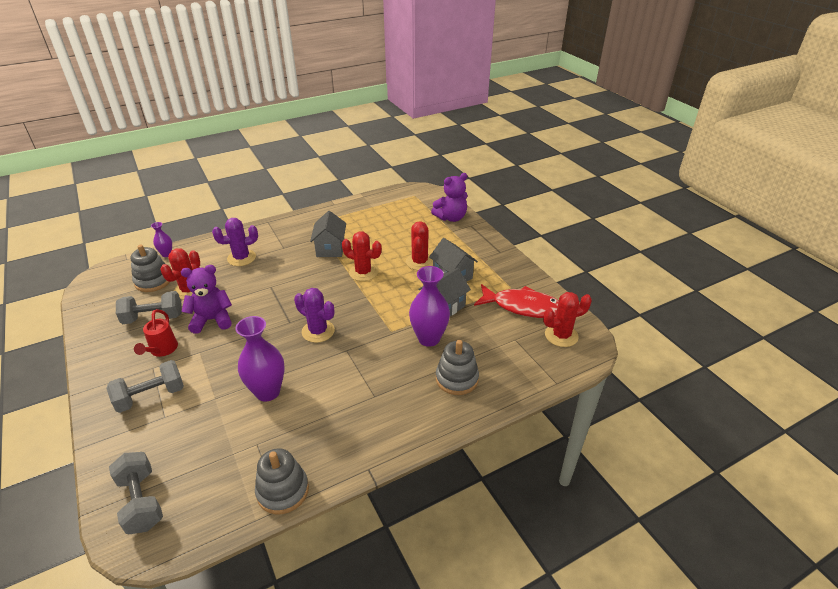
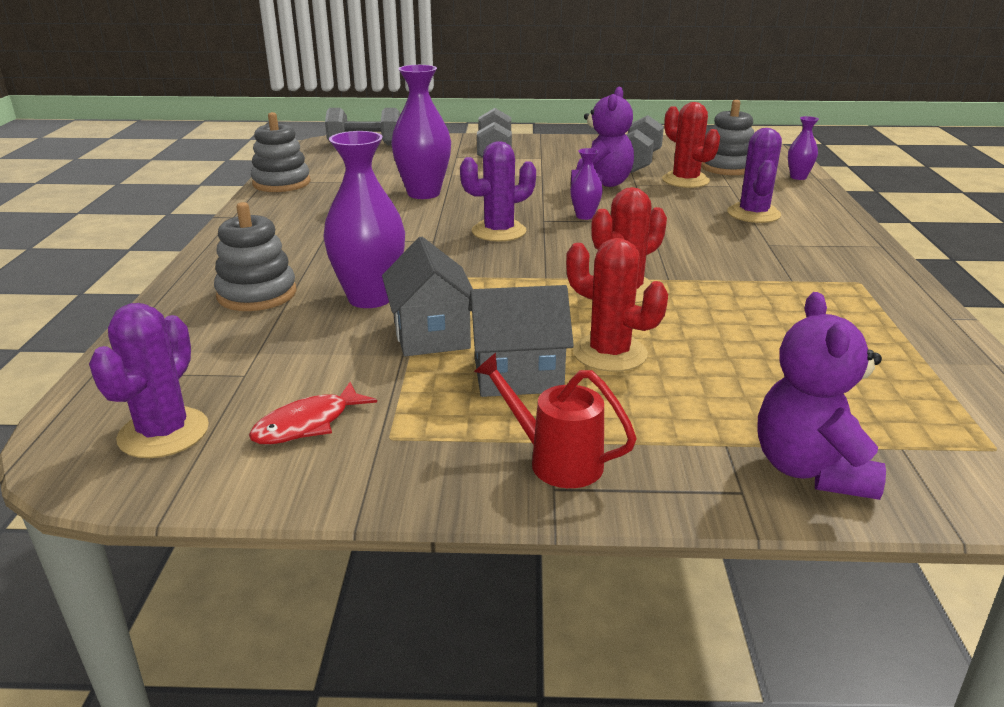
camera: 120 degrees right, 10 degrees down
(162, 350) = (567, 162): red watering can -> red watering can (556, 461)
(275, 309) = (585, 216): none -> purple vase
(330, 248) = (738, 279): grey house -> none
(523, 307) = (307, 424): red fish -> red fish, size x0.54
(561, 335) = (163, 433): red cactus -> purple cactus

